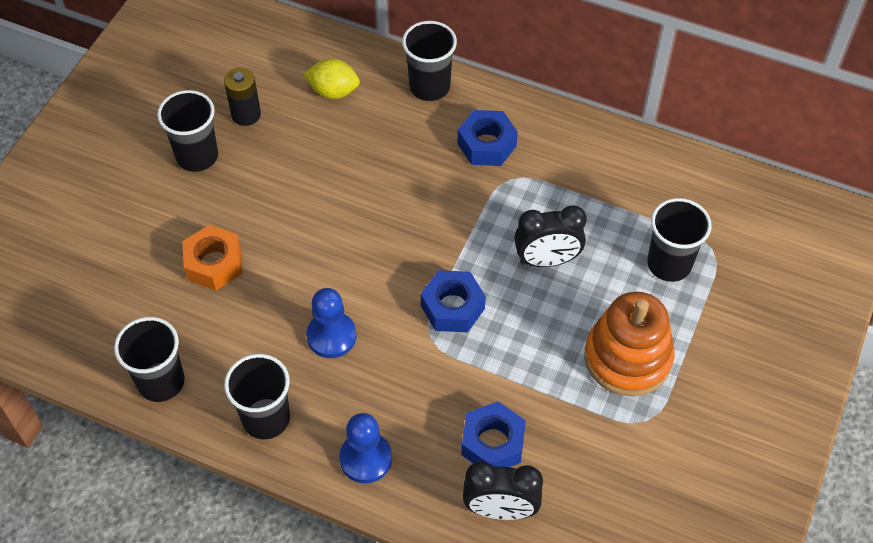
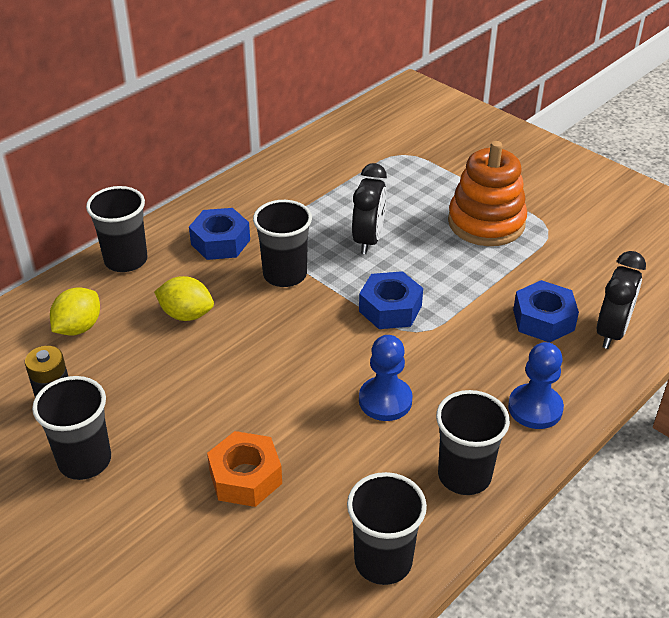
camera: 70 degrees left, 15 degrees down
(379, 157) = (186, 314): none -> yellow lemon
(669, 264) = (406, 178): black cup -> black cup (285, 274)

